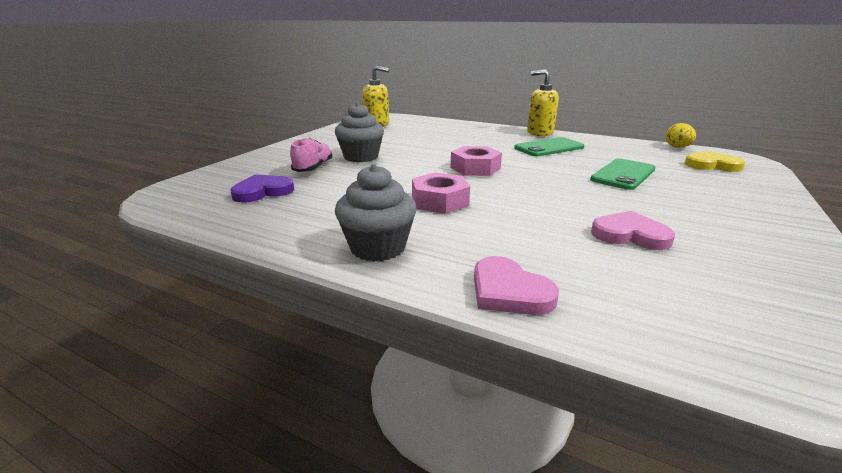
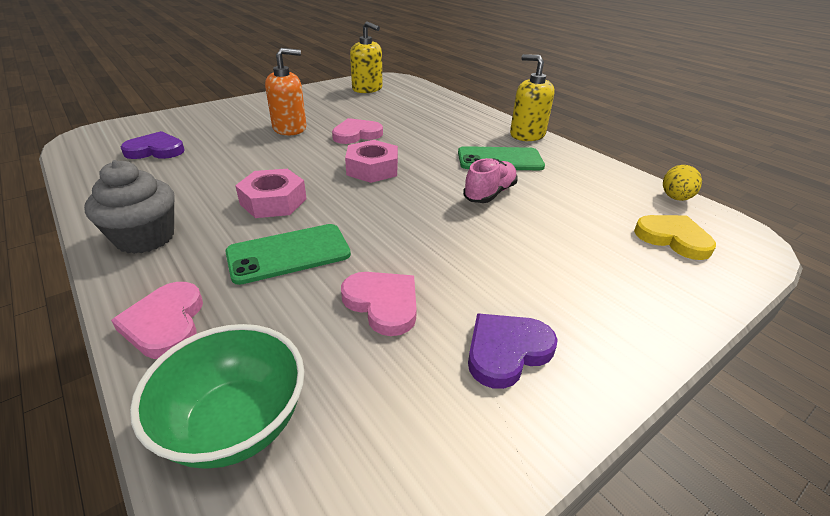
camera: 25 degrees right, 10 degrees up
(313, 168) = (231, 133): pink shoe -> pink shoe (489, 194)
(361, 157) = (290, 128): grey cupcake -> orange soap dispenser
(423, 151) = (356, 134): none -> pink heart
(623, 174) = (522, 221): green phone -> green phone (289, 254)
(676, 325) = (236, 424): none -> green bowl
(738, 236) = (506, 351): none -> purple heart

